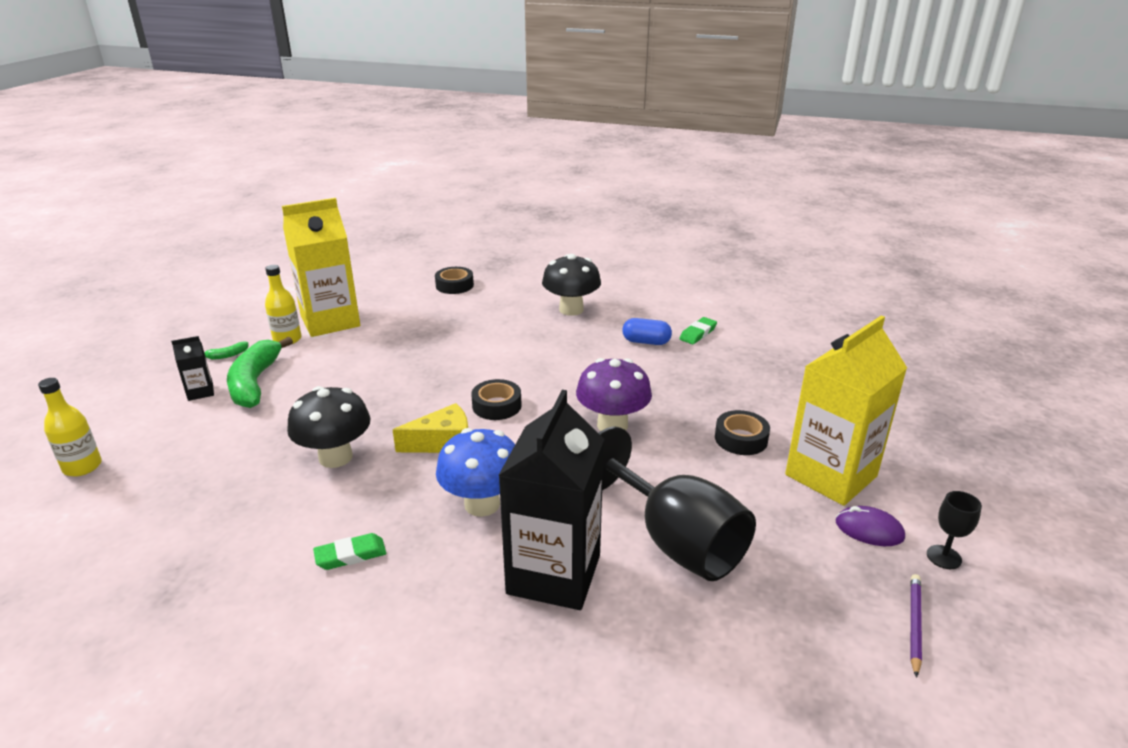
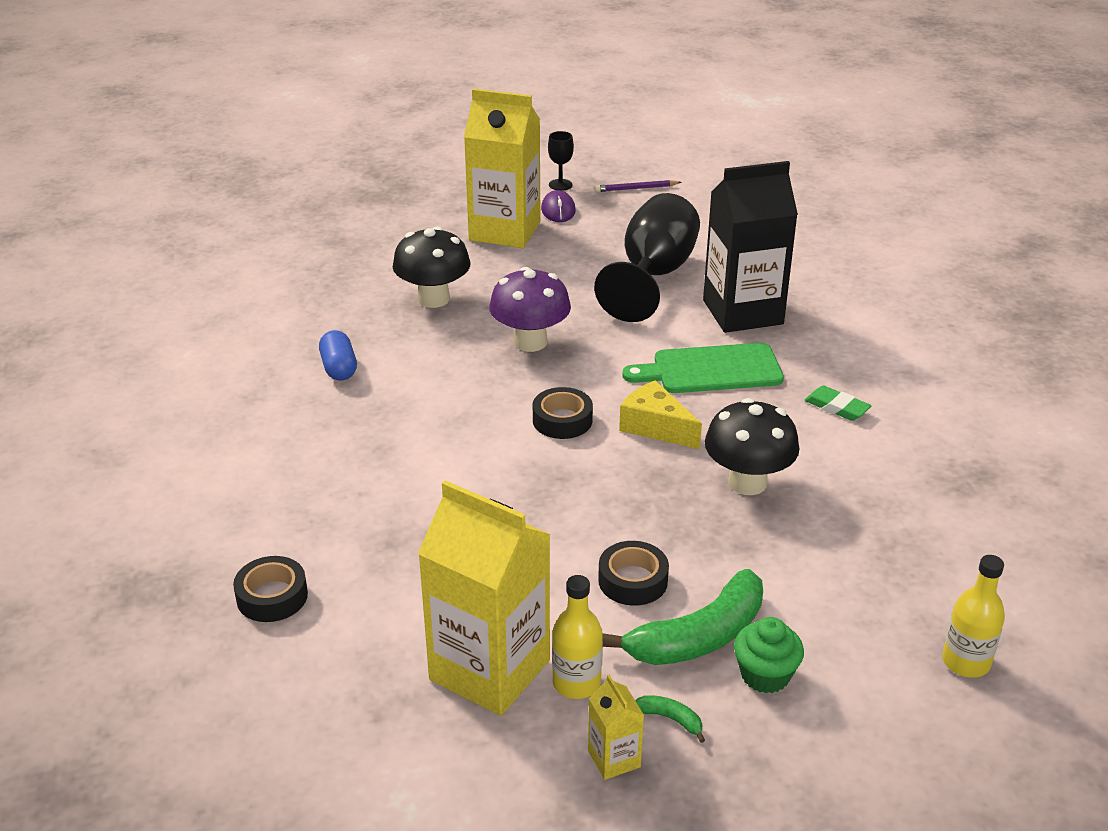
camera: 120 degrees left, 5 degrees up
(200, 392) = (765, 675): black carton -> green cupcake
(234, 334) = (614, 759): none -> yellow carton
(482, 504) = (710, 370): blue mushroom -> green cutting board
(571, 310) = (286, 450): black mushroom -> black mushroom (433, 299)
(698, 333) = (291, 340): green eraser -> none
(741, 439) = (489, 275): black tape -> black tape (633, 580)

